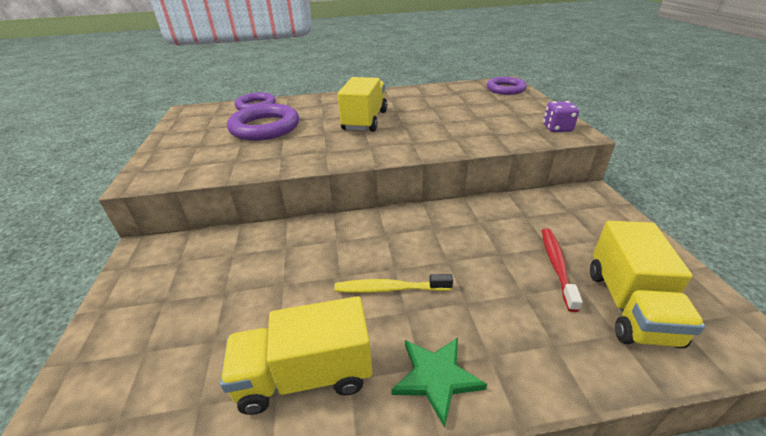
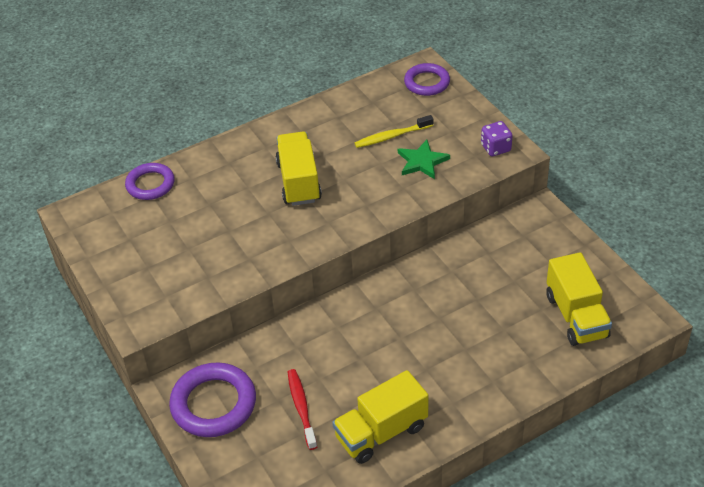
camera: 20 degrees left, 10 degrees up
(265, 127) = (196, 220): purple ring -> purple ring (213, 404)
(389, 289) = (405, 356): yellow toothbrush -> yellow toothbrush (391, 136)
(436, 378) = (465, 405): green star -> green star (422, 162)
(557, 266) = (522, 297): red toothbrush -> red toothbrush (301, 408)

